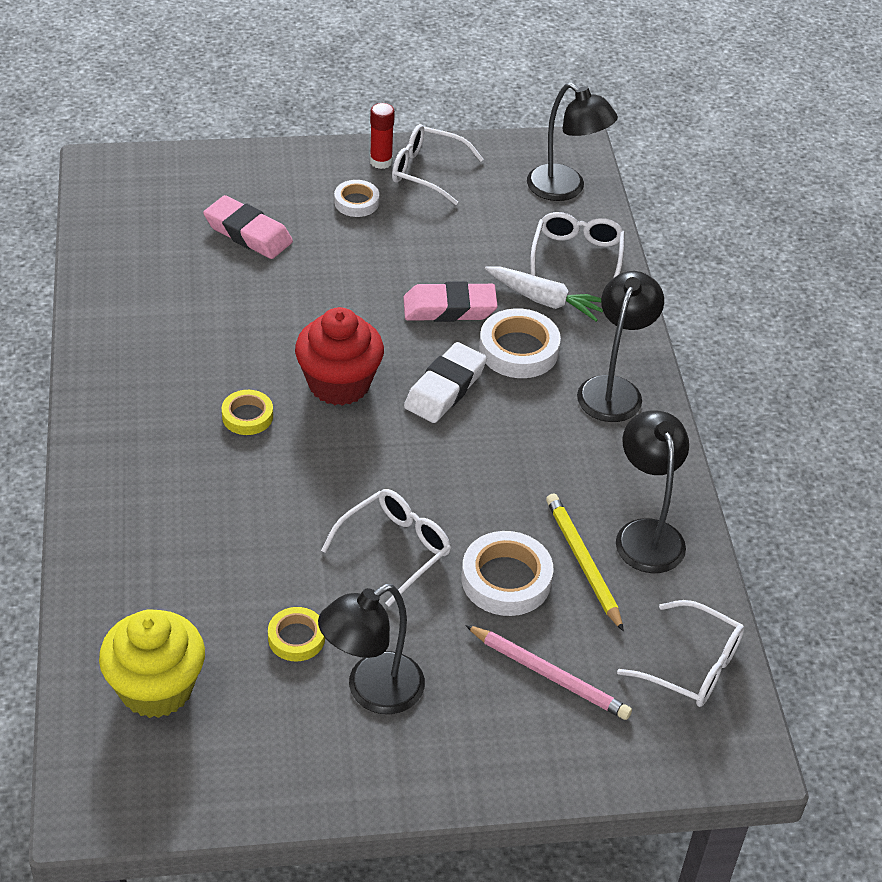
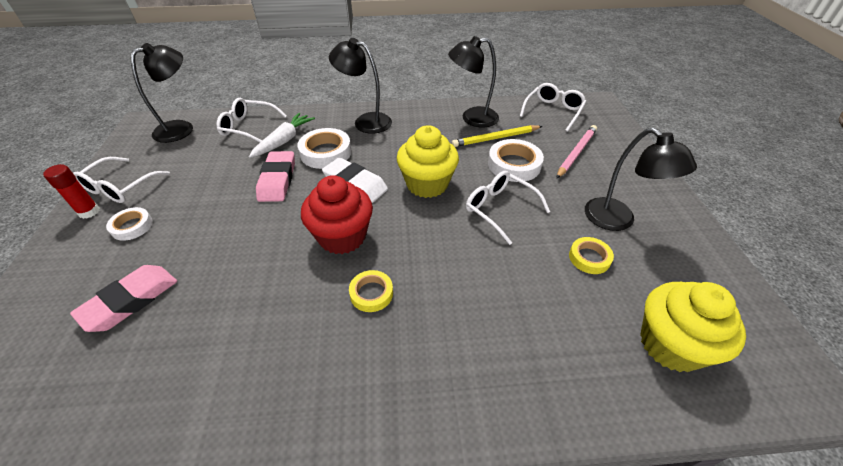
camera: 85 degrees left, 0 degrees up
(449, 467) = (427, 184): none -> yellow cupcake

